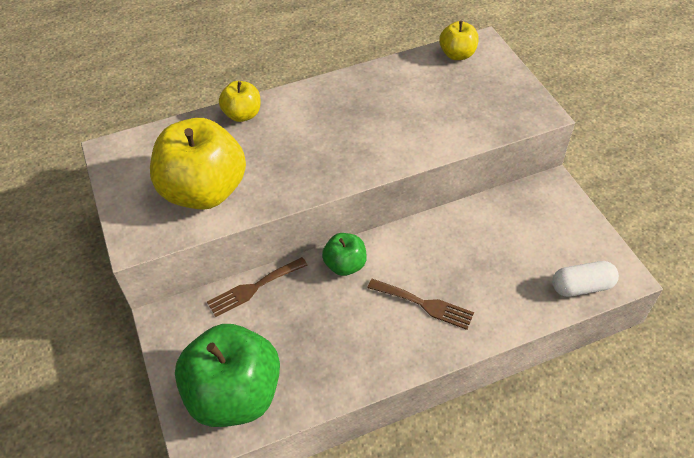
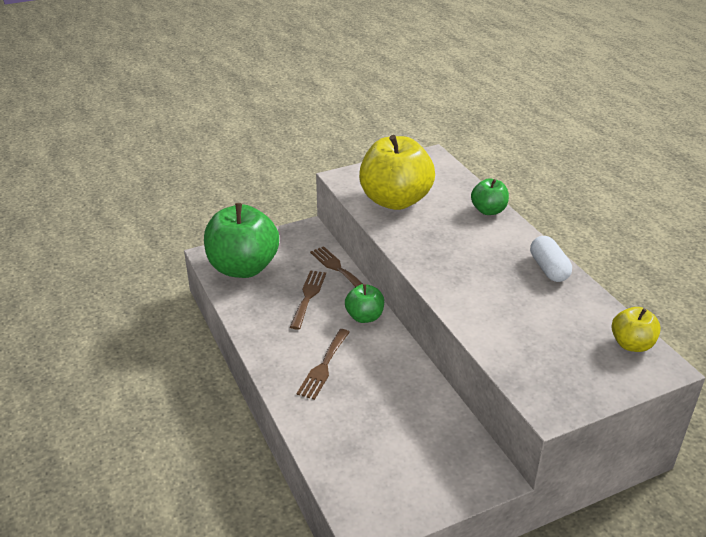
camera: 85 degrees right, 15 degrees down
(242, 115) = (488, 210): yellow apple -> green apple
(304, 319) = (308, 296): none -> brown fork
(581, 287) = (348, 487): white capsule -> white capsule (548, 269)

